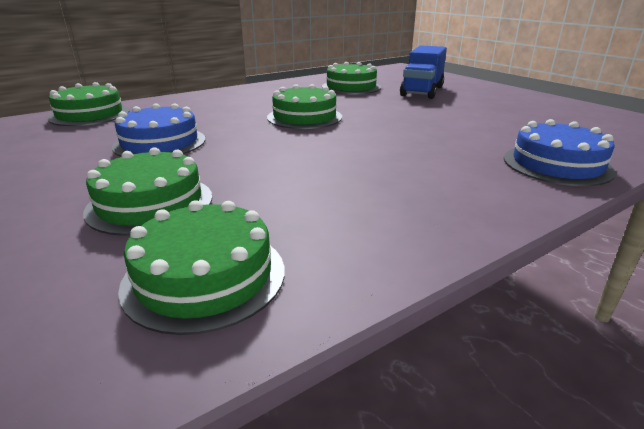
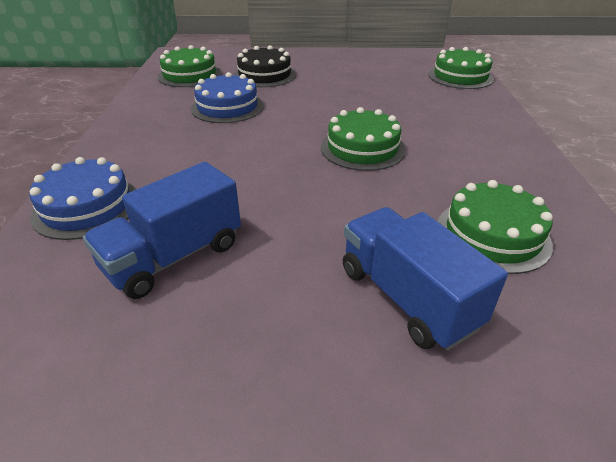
camera: 125 degrees right, 10 degrees up
(150, 203) = (264, 75): green cake -> black cake
(160, 143) = (357, 87): blue cake -> blue cake (227, 107)
(509, 126) = (174, 256): none -> blue truck

